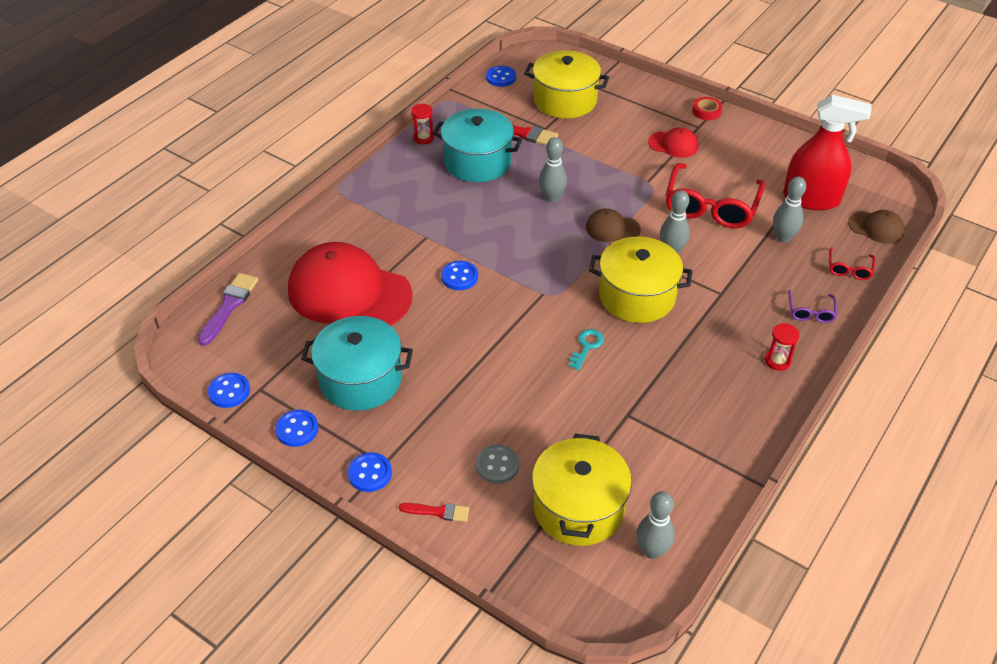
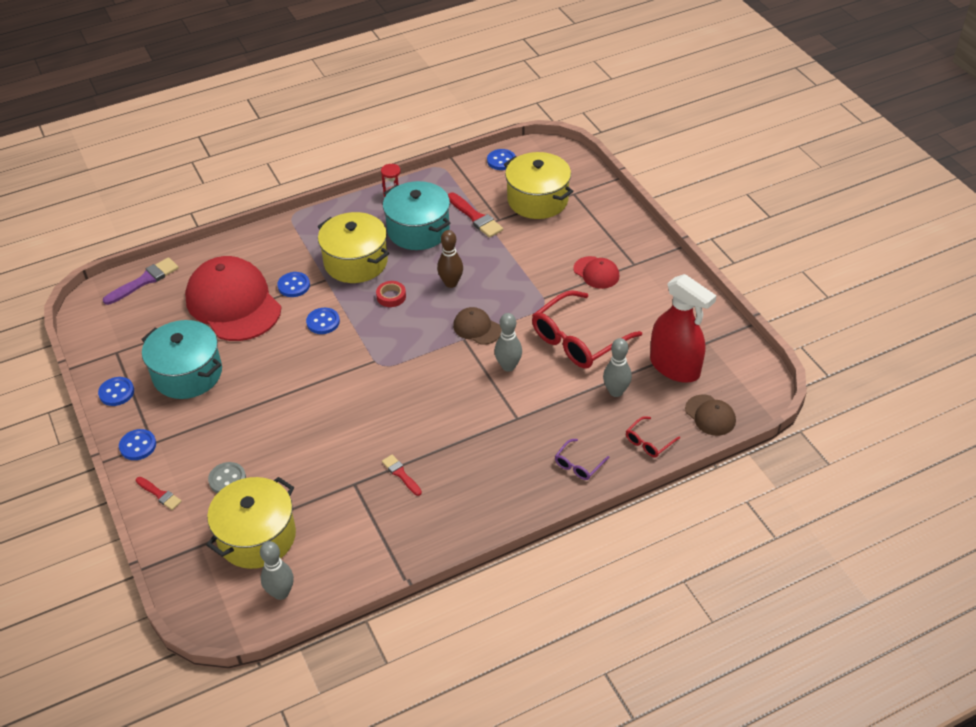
camera: 30 degrees right, 0 degrees up
(229, 391) = (95, 345): blue button -> blue button (294, 286)
(552, 198) = (451, 283): grey bowling pin -> brown bowling pin
(587, 346) = (370, 417): turquoise key -> none
(637, 296) = (446, 392): yellow pot -> yellow pot (356, 262)
(663, 387) = (401, 474): none -> red brush
(706, 111) = (654, 252): red tape -> red tape (391, 296)
(777, 361) = (511, 493): red hourglass -> none

